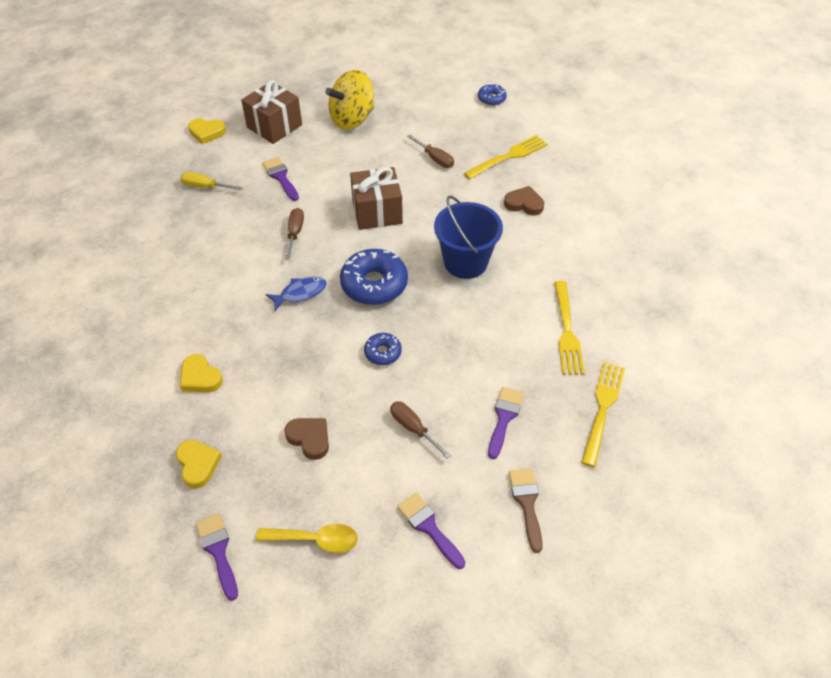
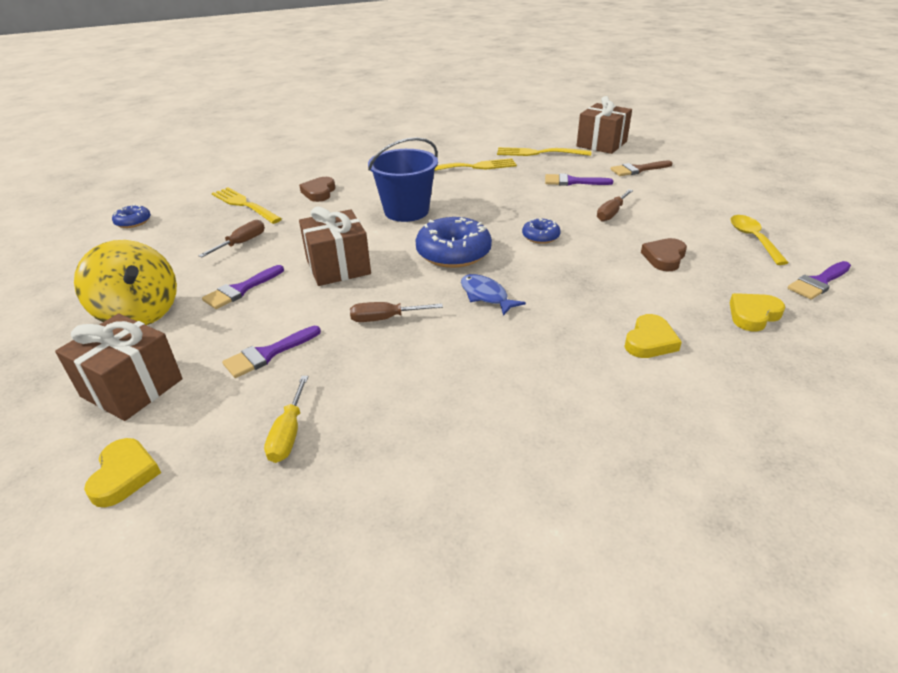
camera: 100 degrees left, 15 degrees down
(428, 527) = (692, 198): purple brush -> purple brush (240, 290)
(627, 493) = (601, 144): none -> brown gift

